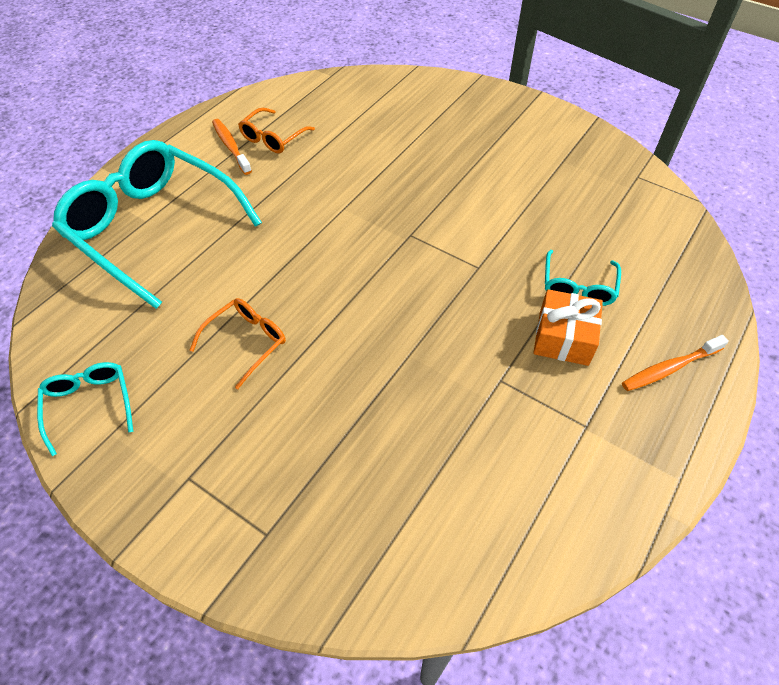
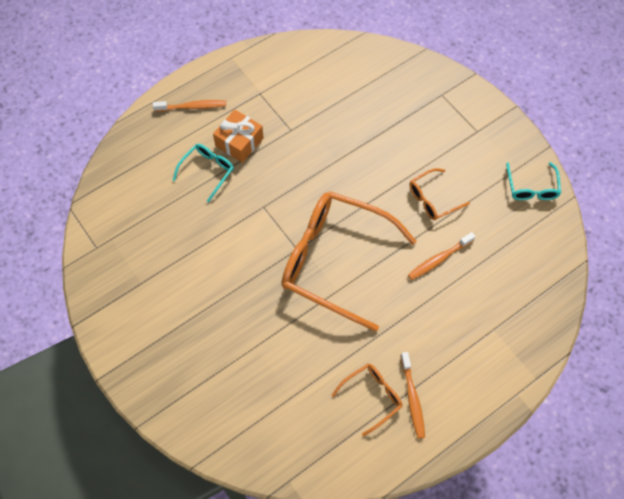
camera: 160 degrees left, 10 degrees up
(153, 228) = (488, 319): turquoise glasses -> none
(223, 272) = (439, 259): none -> orange toothbrush
(358, 235) = (334, 261): none -> orange glasses

